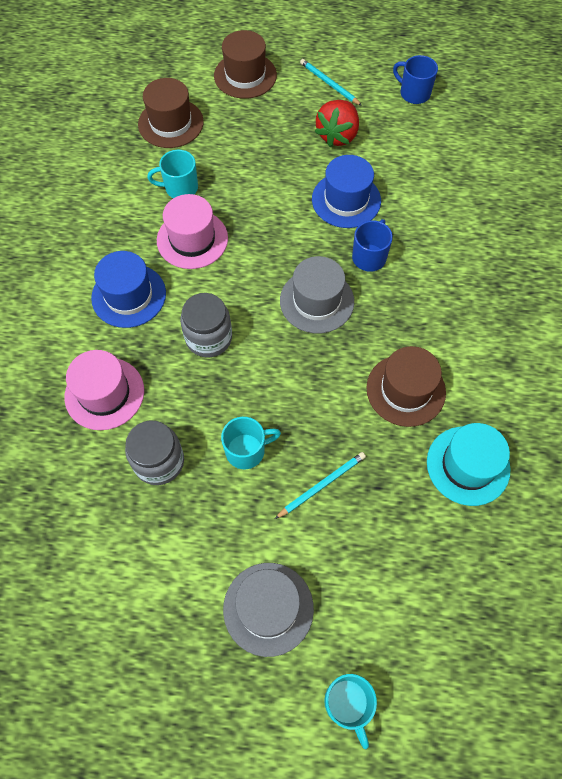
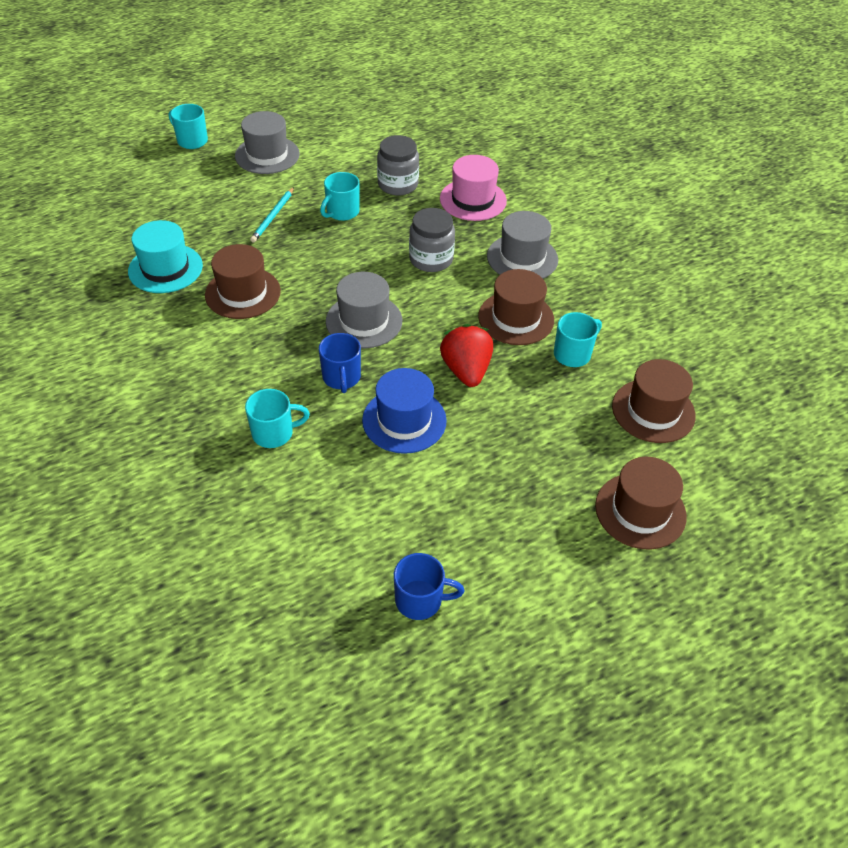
camera: 145 degrees right, 15 degrees down
(129, 295) = (522, 258): blue hat -> grey hat
(192, 239) = (516, 318): pink hat -> brown hat
(329, 84) = (535, 554): turquoise pencil -> none
(337, 135) = (469, 488): red strawberry -> red strawberry (466, 370)
(447, 237) = (274, 433): none -> turquoise mug

